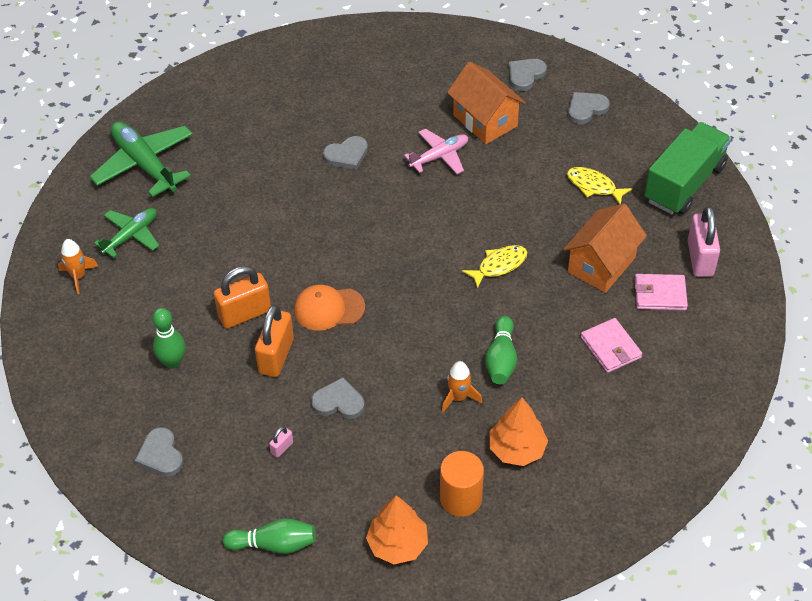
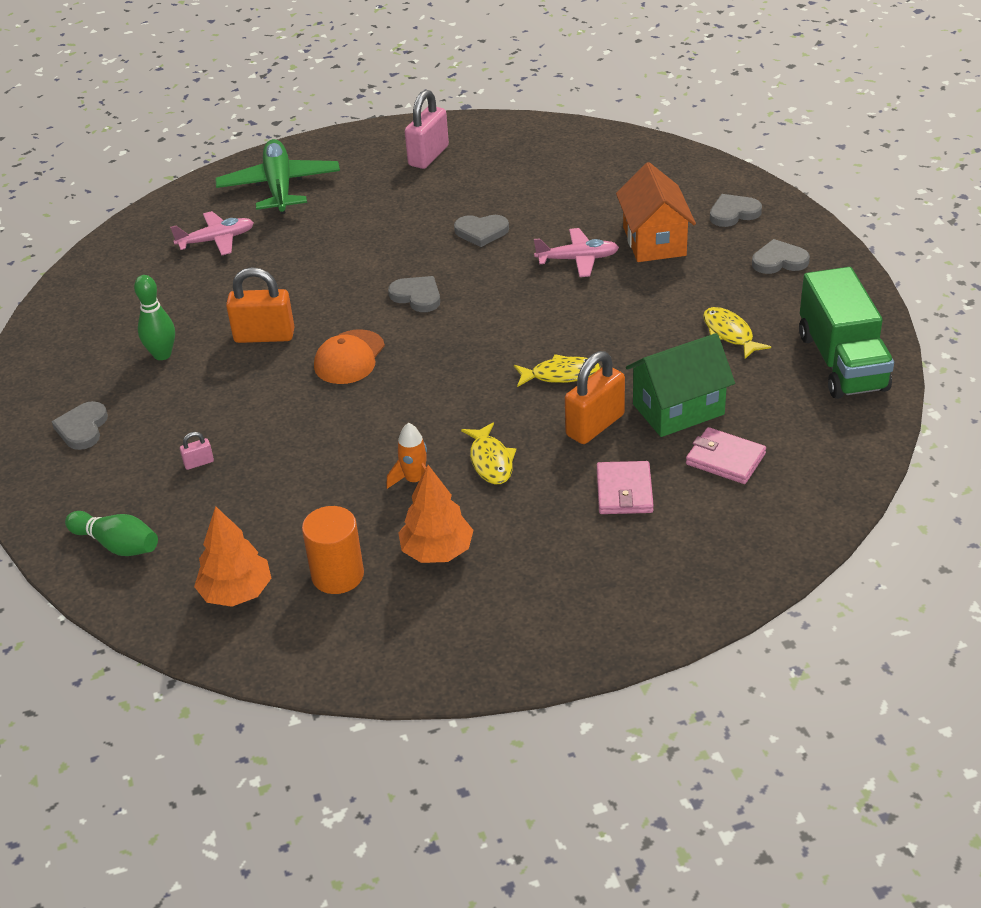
camera: 30 degrees right, 10 degrees down
(78, 276) = (141, 259): orange rocket -> none
(131, 236) = (216, 240): green plane -> pink plane
(276, 356) = (263, 382): orange padlock -> orange padlock (595, 425)
(328, 309) = (349, 357): orange cap -> orange cap turned 90 degrees counterclockwise
(338, 402) = (288, 442): grey heart -> grey heart (417, 296)
(501, 359) = (490, 461): green bowling pin -> yellow fish
(601, 265) = (678, 409): orange house -> green house
(684, 183) = (841, 362): green truck -> green truck turned 105 degrees clockwise
(700, 258) = (803, 439): pink padlock -> pink padlock (428, 156)

